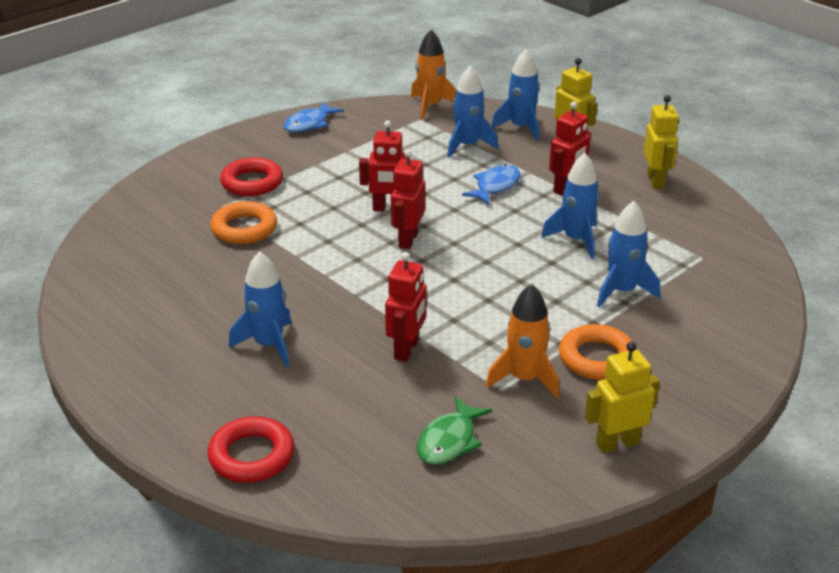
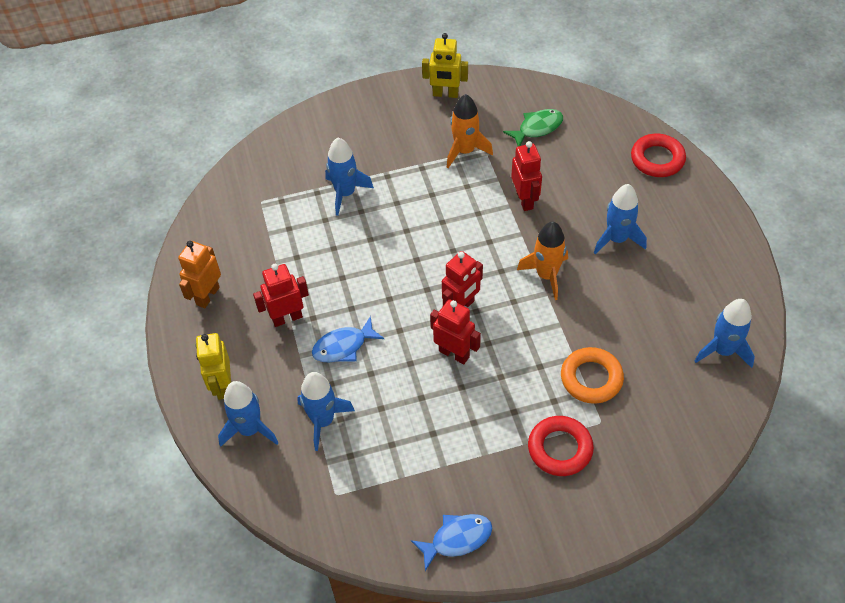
camera: 150 degrees left, 20 degrees up
(407, 349) = (525, 200): red robot -> red robot turned 120 degrees clockwise
(430, 106) = (308, 516): orange rocket -> orange rocket (546, 275)
(576, 240) = (333, 254): blue rocket -> blue rocket (723, 350)
(597, 358) = (409, 149): orange ring -> none
(656, 181) = (207, 296): yellow robot -> orange robot

